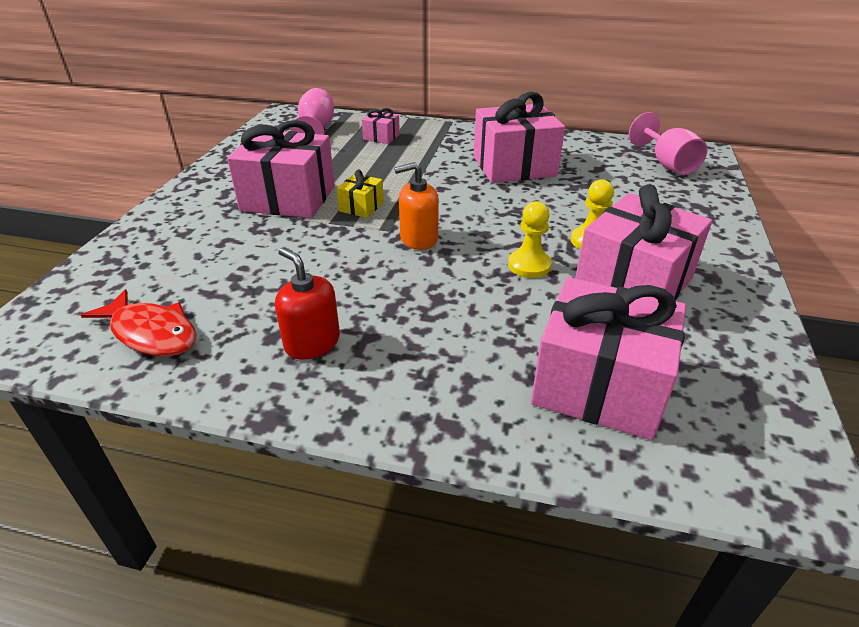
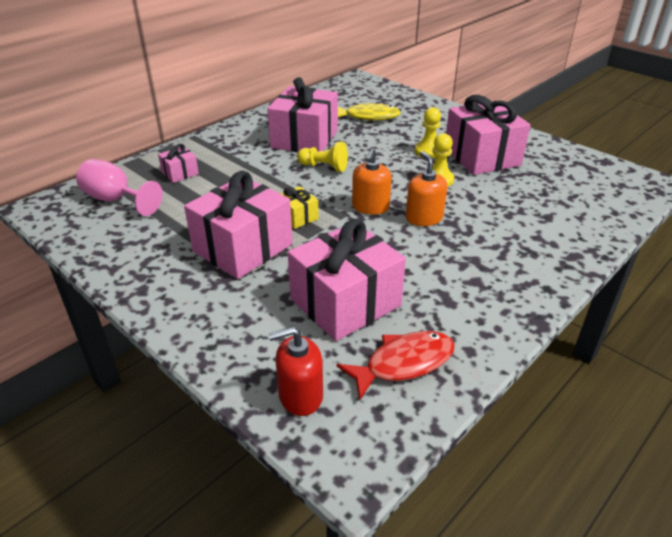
camera: 60 degrees left, 0 degrees up
(312, 343) = (467, 285): red soap dispenser -> red soap dispenser (300, 395)
(429, 277) = (424, 218): none -> orange soap dispenser
(470, 192) = (324, 167): none -> yellow pawn
(599, 385) = (563, 200): pink gift -> pink gift (345, 302)
(618, 183) = (368, 116): none -> yellow fish
(667, 164) = (361, 94): pink goblet -> none

